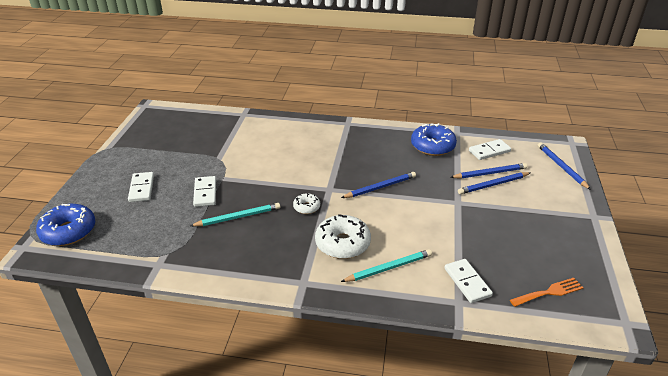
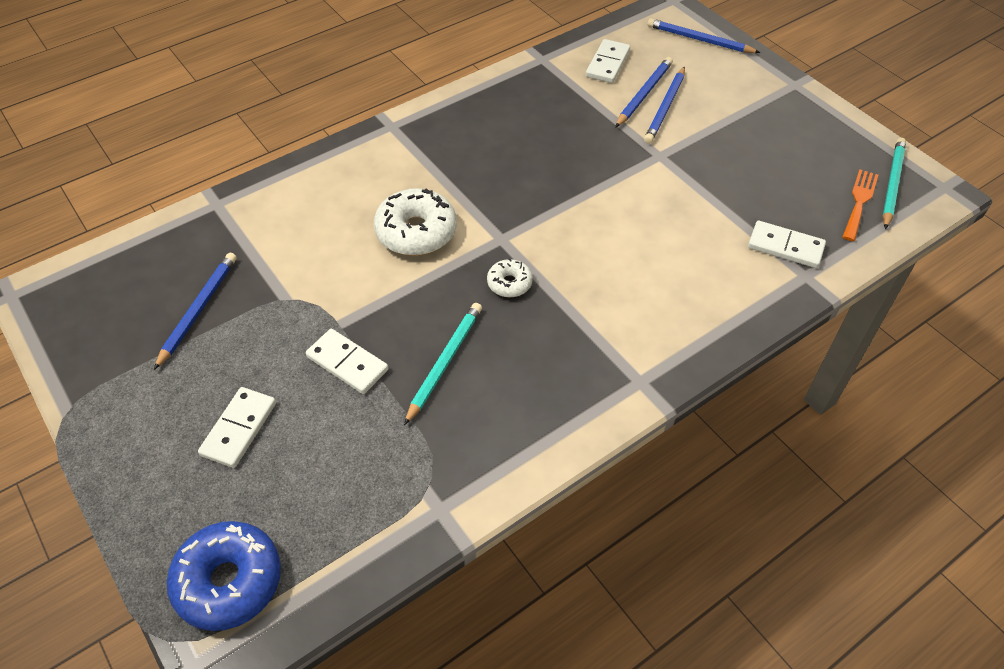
camera: 45 degrees left, 15 degrees up
(142, 188) = (239, 429): white domino -> white domino turned 75 degrees clockwise
(342, 243) = (614, 299): white donut -> white donut (416, 232)
(380, 187) = (556, 194): blue pencil -> blue pencil (198, 310)
(388, 268) = (698, 290): turquoise pencil -> turquoise pencil (892, 184)
(432, 146) = (539, 96): blue donut -> none

